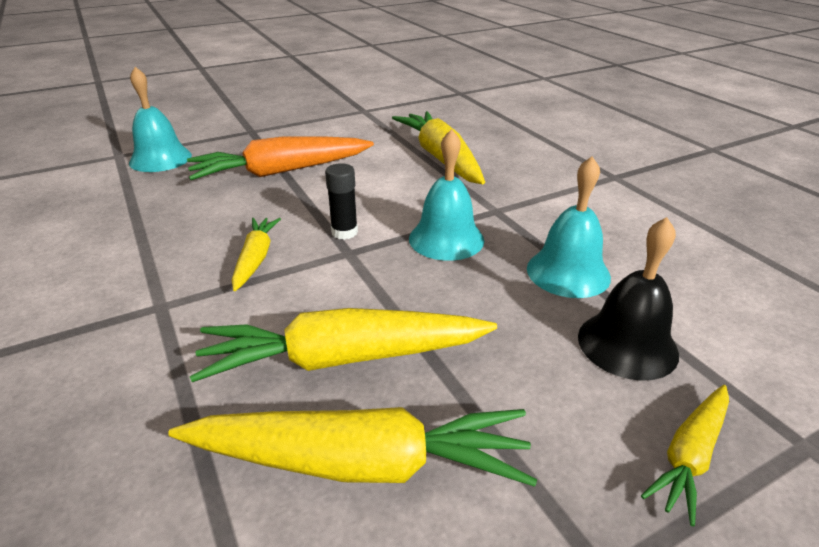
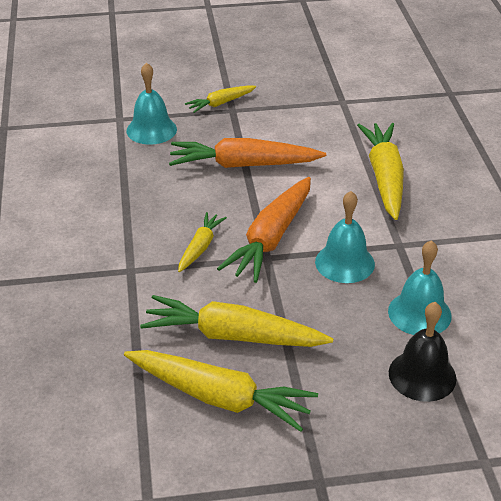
camera: 20 degrees right, 5 degrees up
(344, 232) = (271, 238): black glue stick -> orange carrot
(689, 456) = (408, 446): yellow carrot -> yellow carrot (220, 103)

